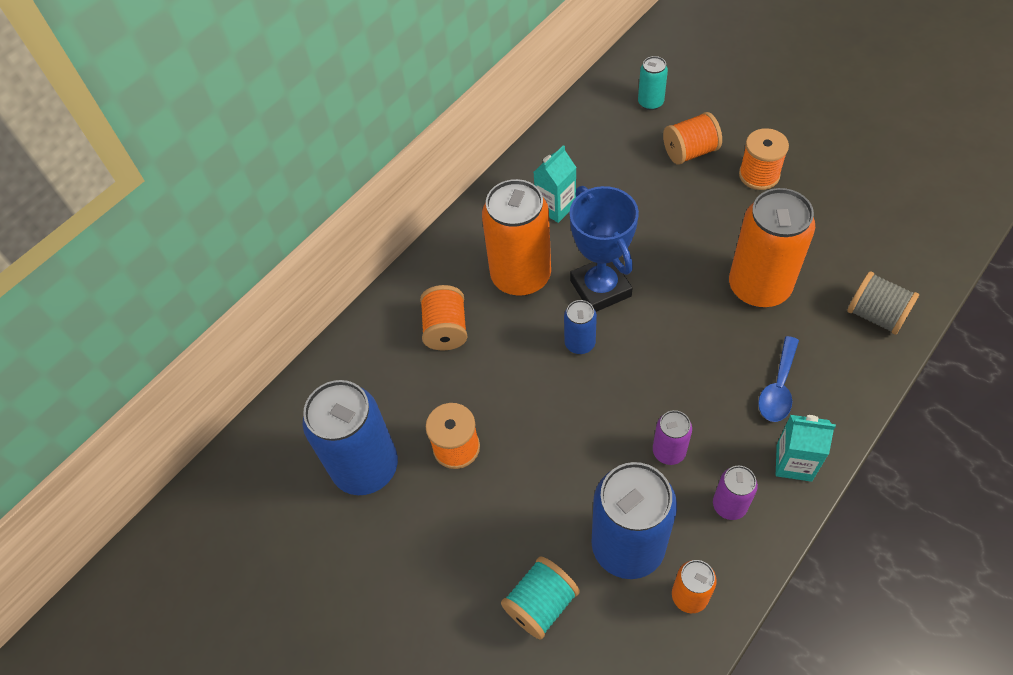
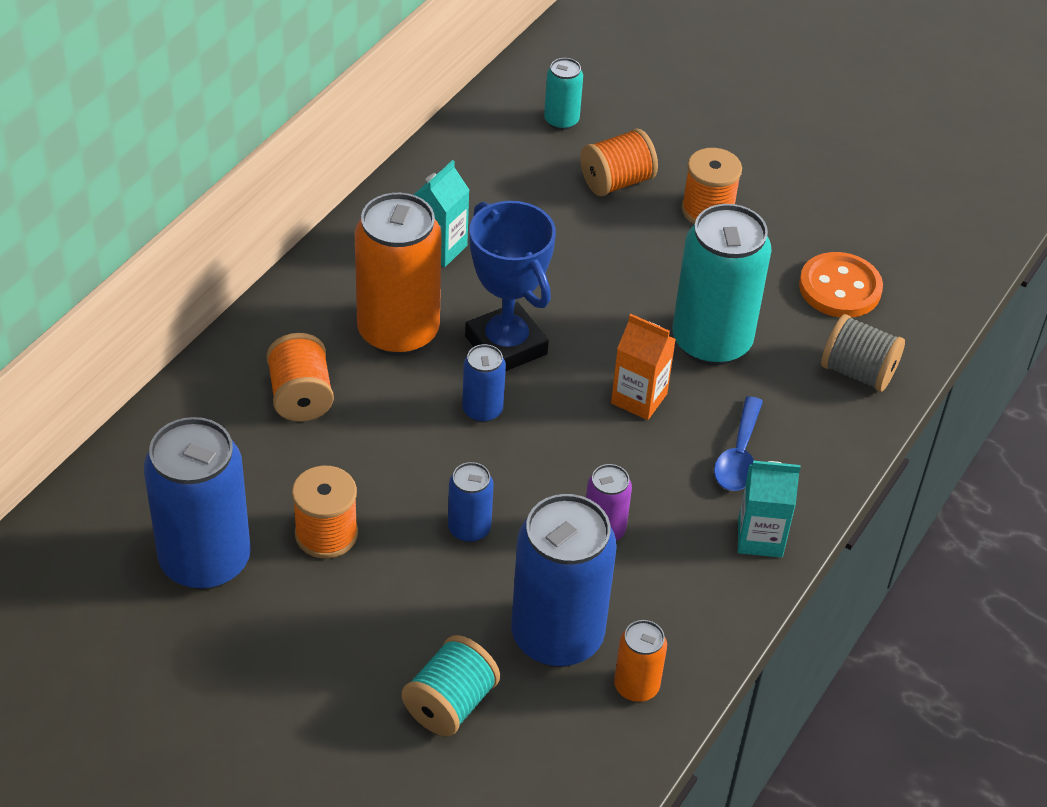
camera: 15 degrees left, 10 degrees down
(564, 446) = (469, 529): none -> blue can
(700, 335) = (639, 398): none -> orange carton
(729, 505) = (682, 587): purple can -> none
(759, 287) = (711, 342): orange can -> turquoise can
(862, 241) = (840, 288): none -> orange button

